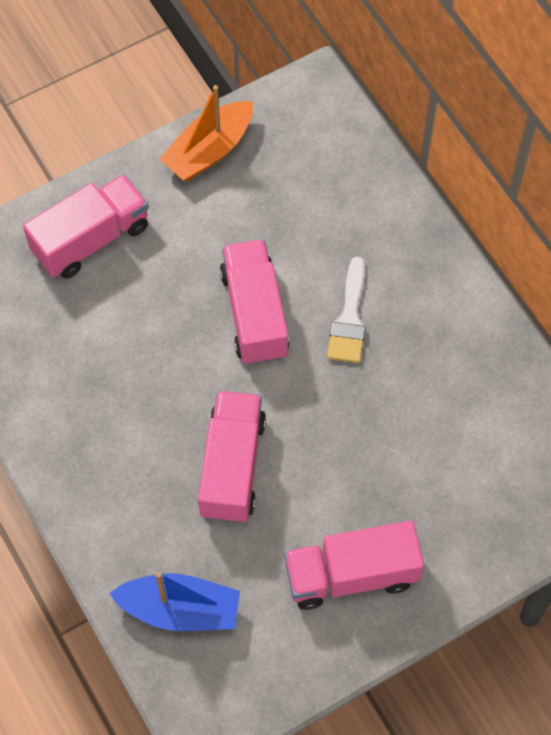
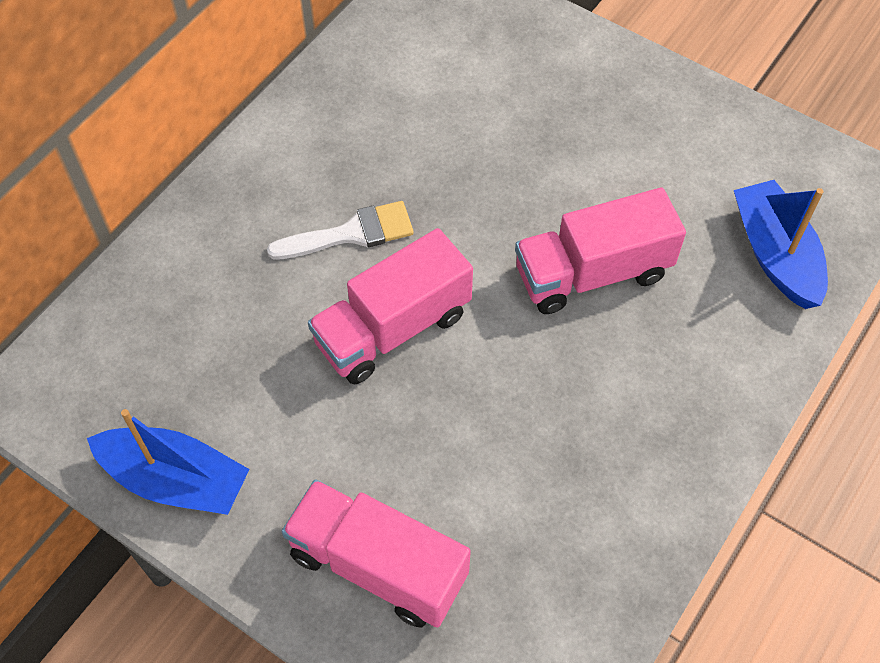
camera: 115 degrees left, 5 degrees down
(209, 151) = (176, 480): orange boat -> blue boat
(351, 575) = (640, 128): pink truck -> none

